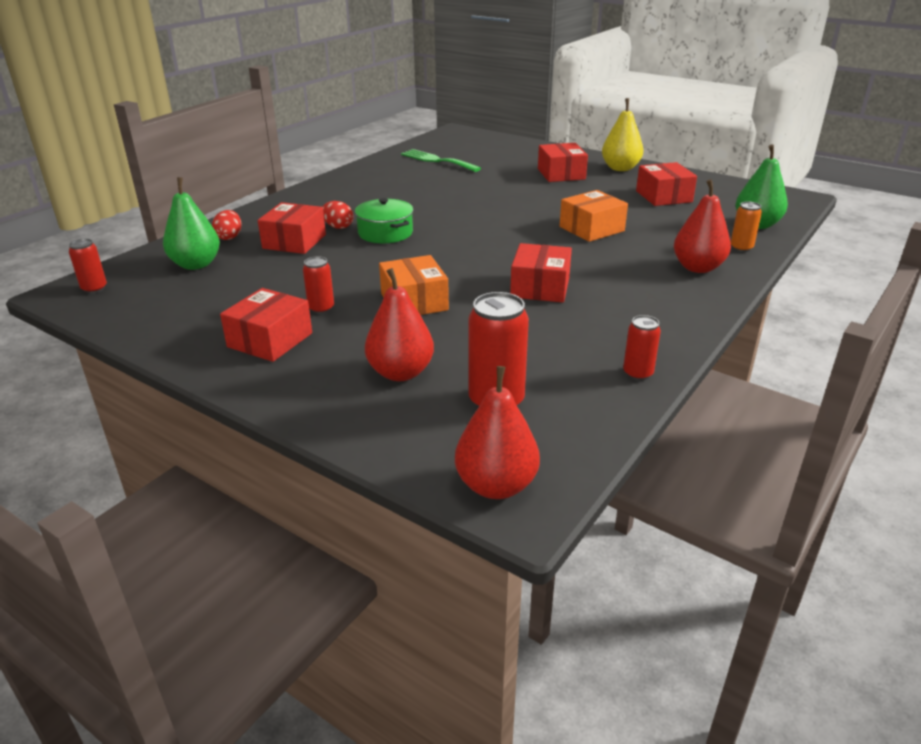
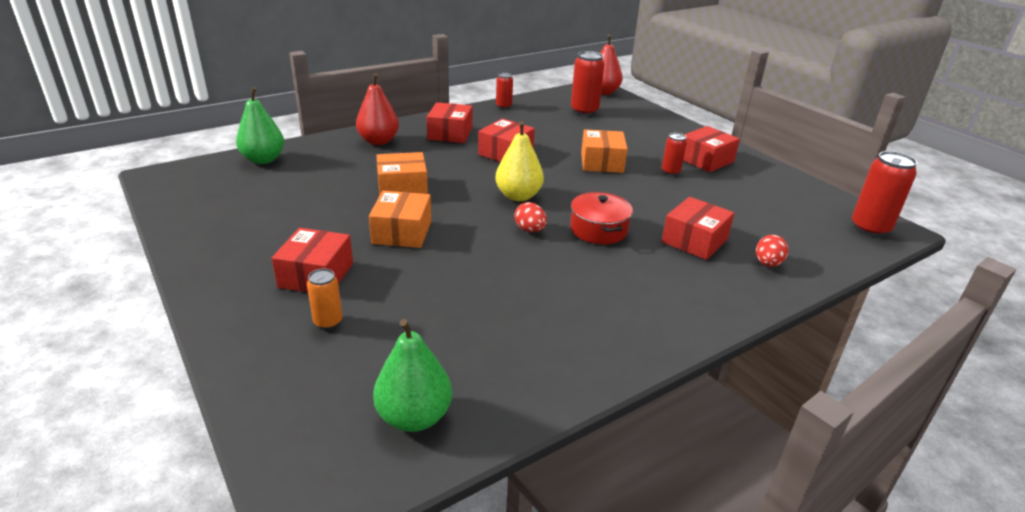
camera: 160 degrees left, 0 degrees up
(94, 289) = (870, 228): red can -> red can, size x1.75
(196, 264) = (788, 234): green pear -> green pear (414, 417)
(338, 227) = (646, 250): red egg -> red egg (530, 230)
(385, 233) = (598, 229): green pot -> red pot
(400, 372) = (627, 130): red pear -> none
(437, 160) = (449, 366): green fork -> none
(542, 201) = (402, 232): none -> orange box
(620, 168) = (228, 266): yellow pear -> yellow pear (518, 196)
(663, 196) = (272, 207): red box -> red box (450, 133)
(741, 248) = (319, 146): orange can -> orange can (328, 322)

